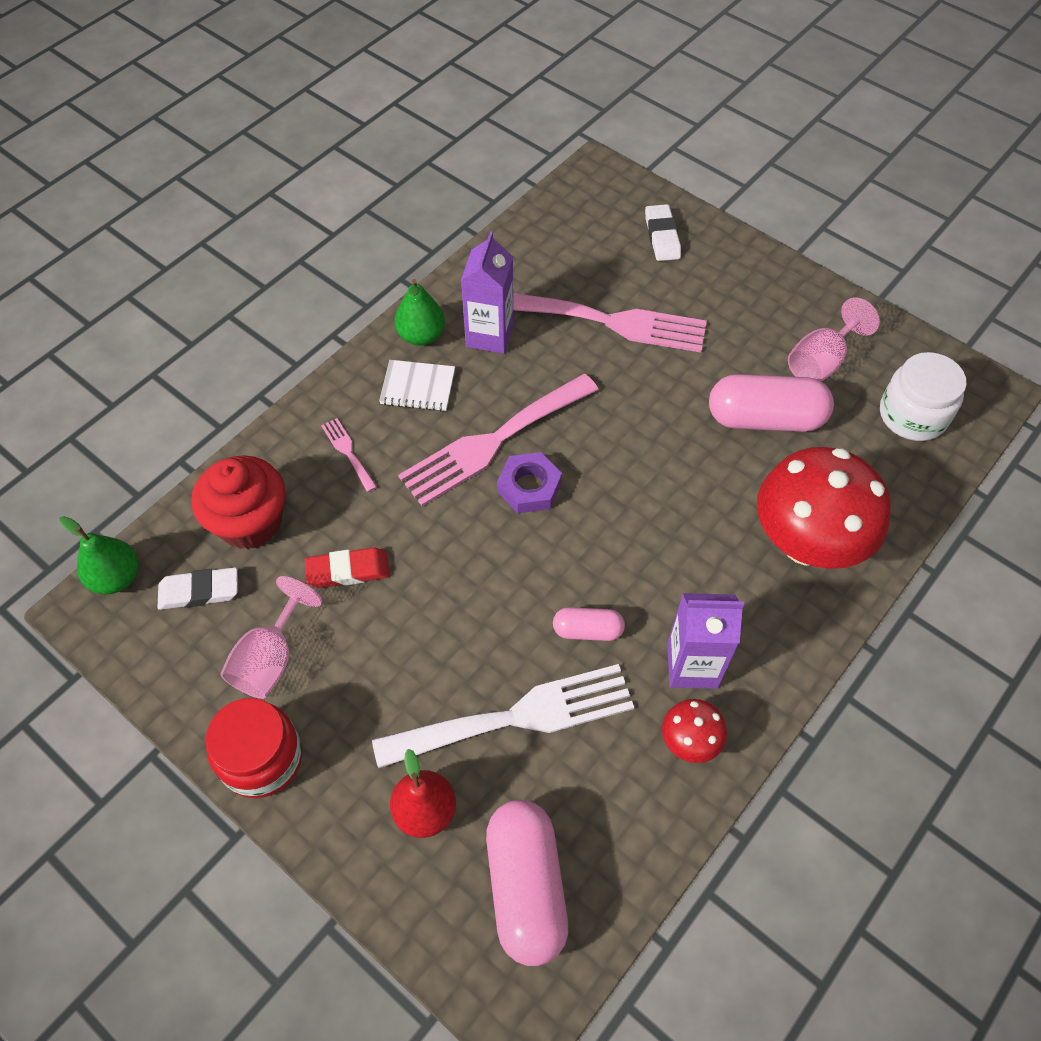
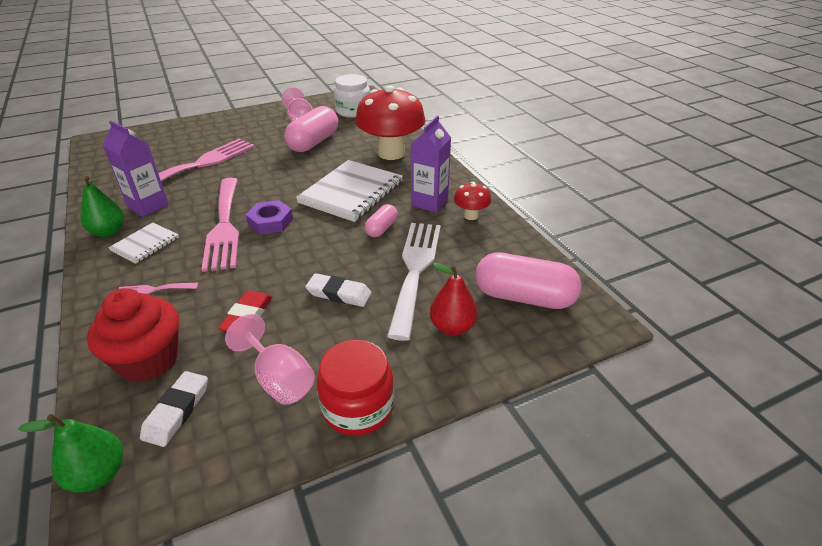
camera: 65 degrees left, 20 degrees down
(655, 546) = (351, 192): none -> white notebook
(662, 236) = (169, 136): white eraser -> white eraser (339, 293)

